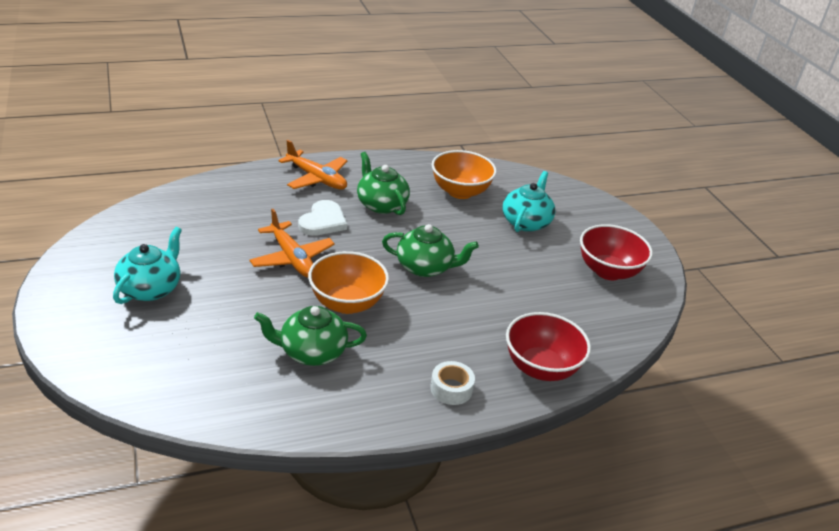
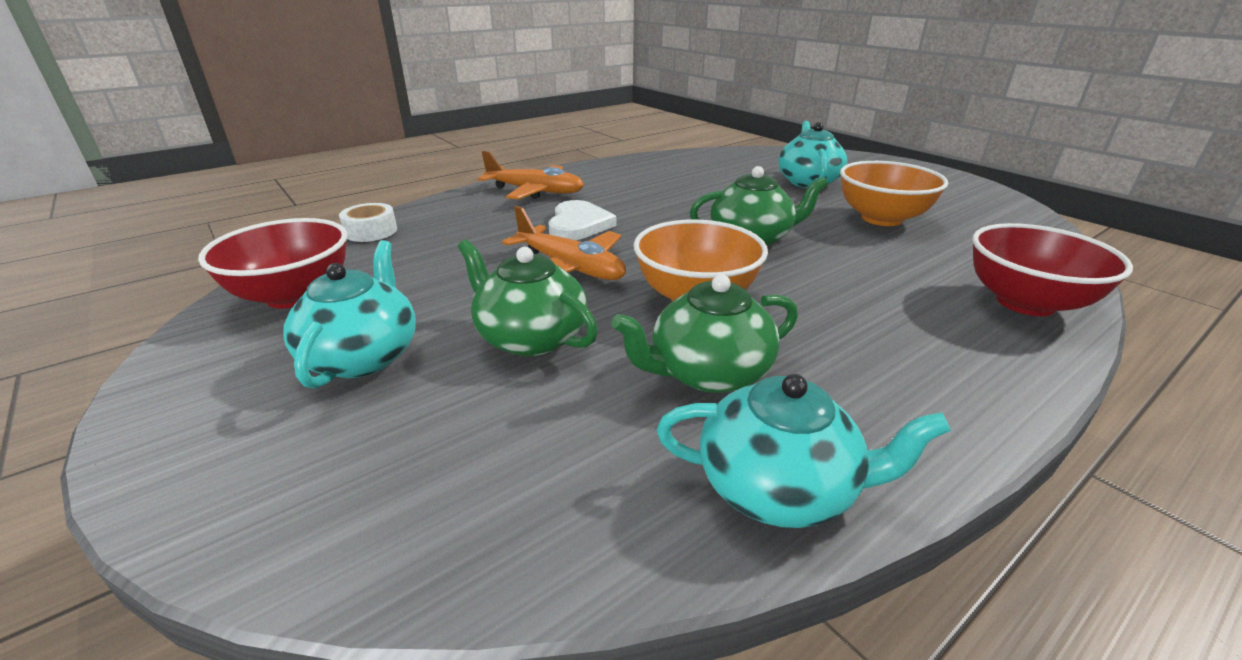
camera: 15 degrees left, 5 degrees down
(293, 414) = (778, 488): none -> turquoise teapot
(381, 204) = (635, 197): green teapot -> green teapot (530, 337)
(451, 389) = (961, 362): white tape -> white tape (371, 231)
(460, 192) = (710, 173): orange bowl -> orange bowl (881, 218)
(608, 271) = (944, 200): red bowl -> red bowl (294, 296)

